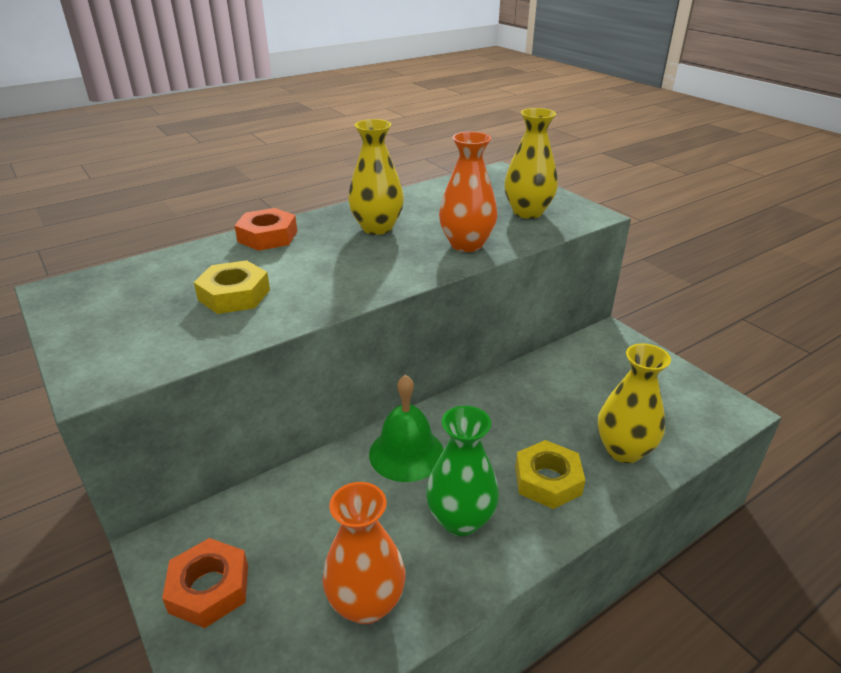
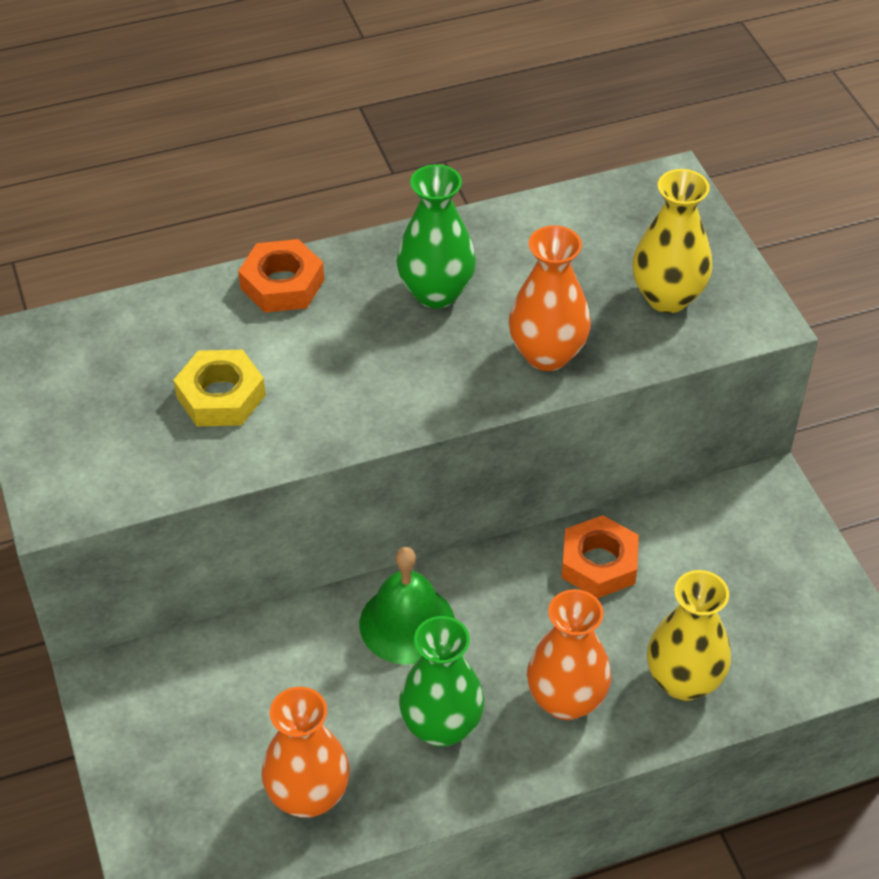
camera: 15 degrees right, 15 degrees up
(209, 588) = (150, 741): orange nut -> orange nut (599, 563)
(377, 228) = (436, 293): yellow vase -> green vase
(547, 480) = (566, 700): yellow nut -> orange vase

